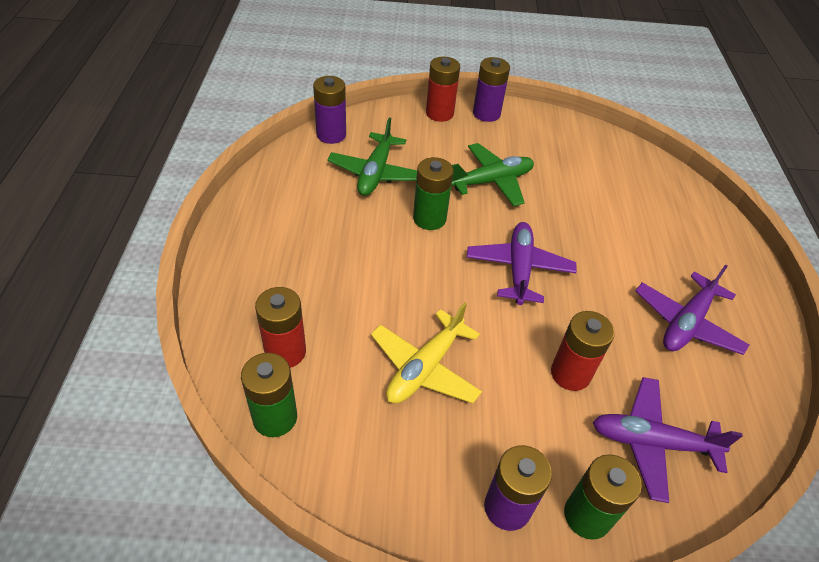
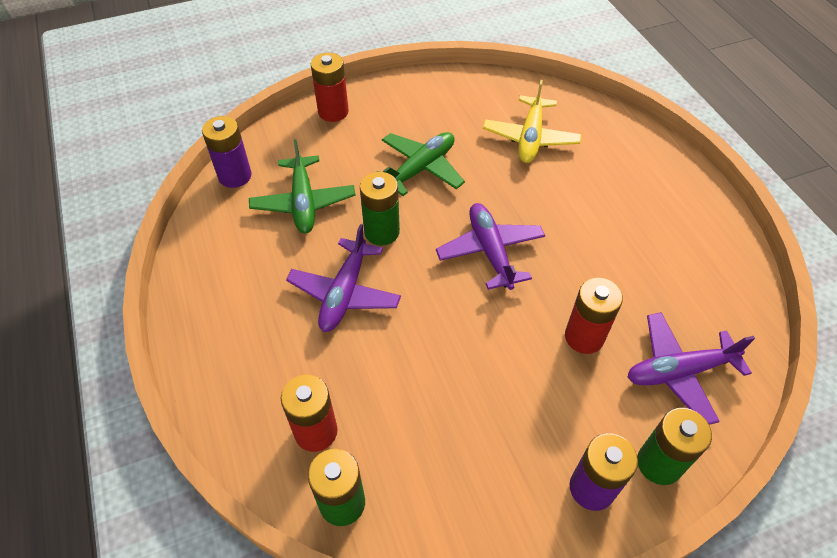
camera: 20 degrees left, 5 degrees up
(425, 367) = (455, 388): yellow plane -> yellow plane (530, 138)
(486, 113) = (379, 95): purple battery -> none
(686, 323) = (656, 245): purple plane -> purple plane (345, 293)

